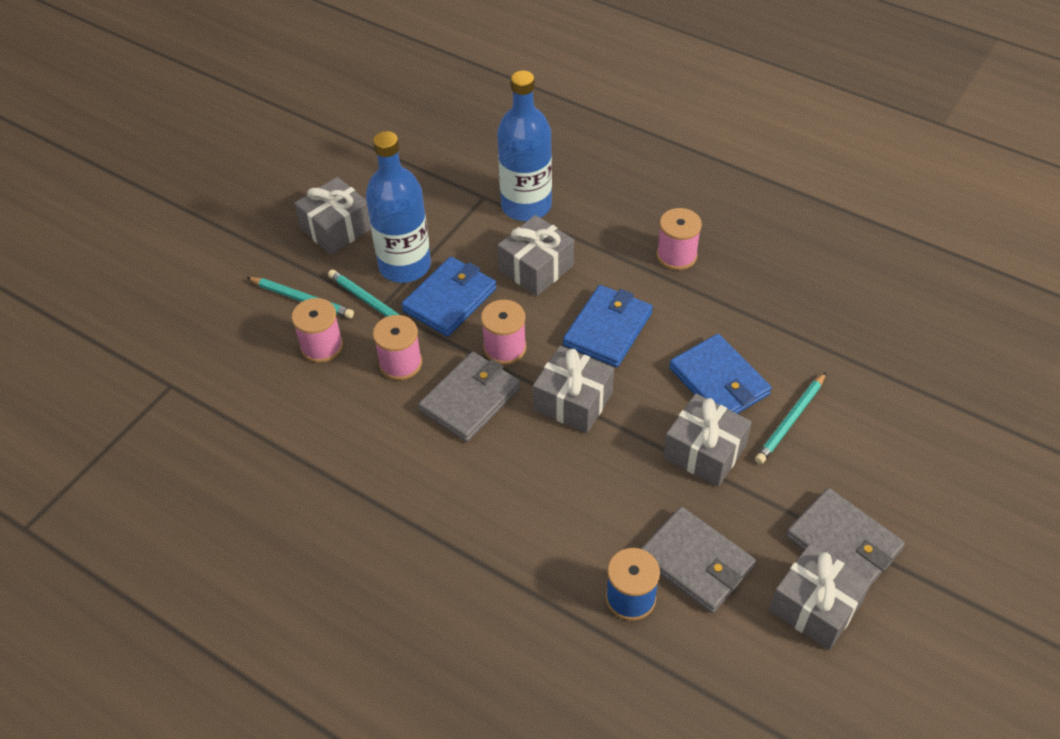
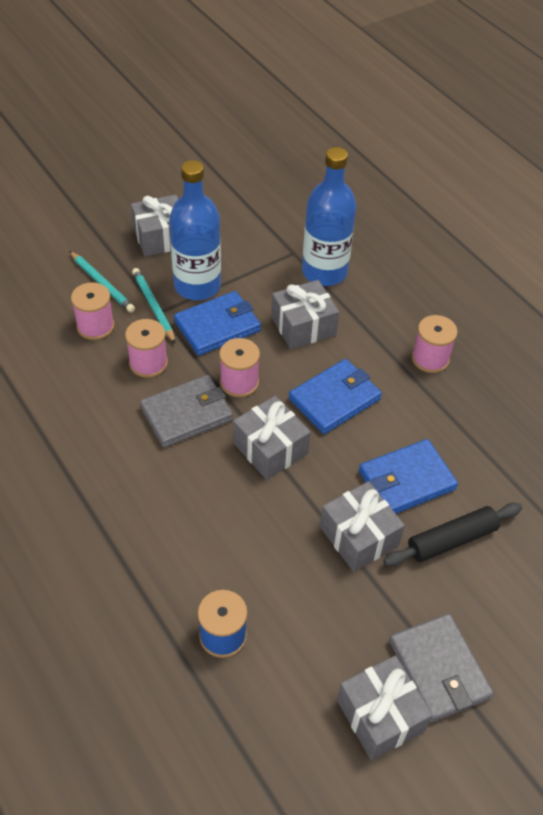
camera: 20 degrees right, 0 degrees up
(696, 562) = (296, 629): grey wallet -> none
(719, 381) = (406, 480): blue wallet -> blue wallet turned 75 degrees clockwise
(790, 420) = (451, 540): turquoise pencil -> black rolling pin

